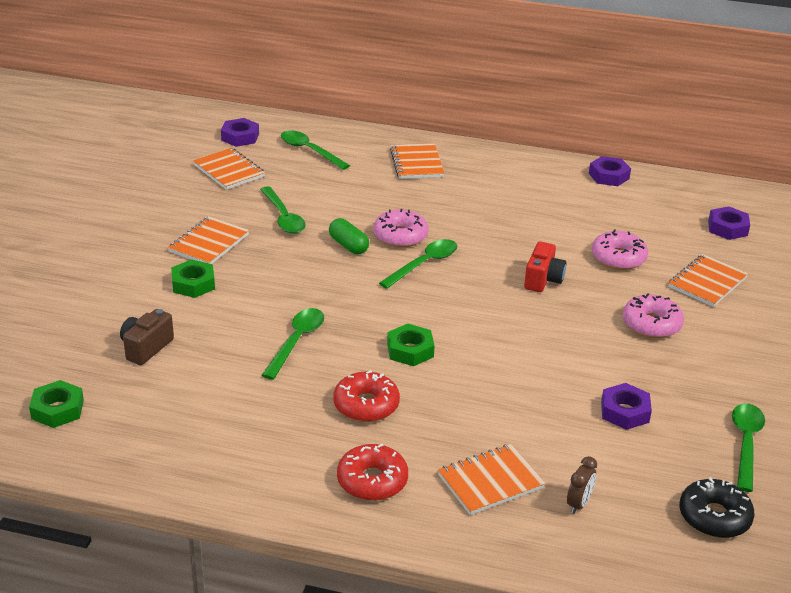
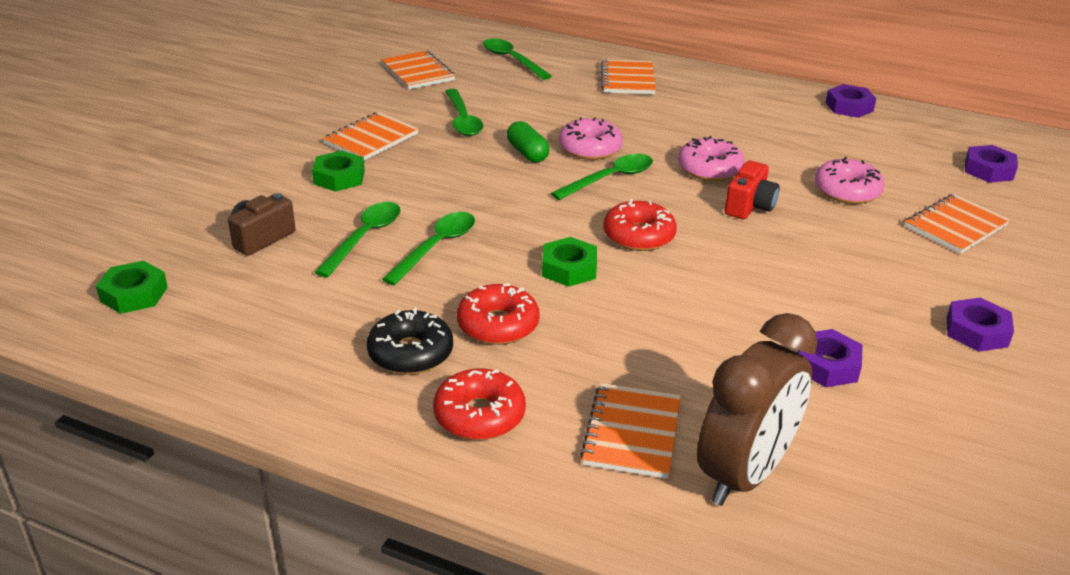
camera: 10 degrees right, 0 degrees up
(240, 137) = (441, 42): purple nut -> purple nut (976, 331)
(459, 315) = (638, 236): none -> red donut
(490, 481) = (632, 433): orange notebook -> orange notebook turned 60 degrees counterclockwise
(578, 504) = (744, 475): brown clock -> brown clock, size x2.47
(651, 324) = (877, 266): pink donut -> pink donut (709, 169)
(714, 517) = (932, 514): black donut -> black donut (410, 353)
(745, 444) = (987, 422): green spoon -> green spoon (364, 238)

